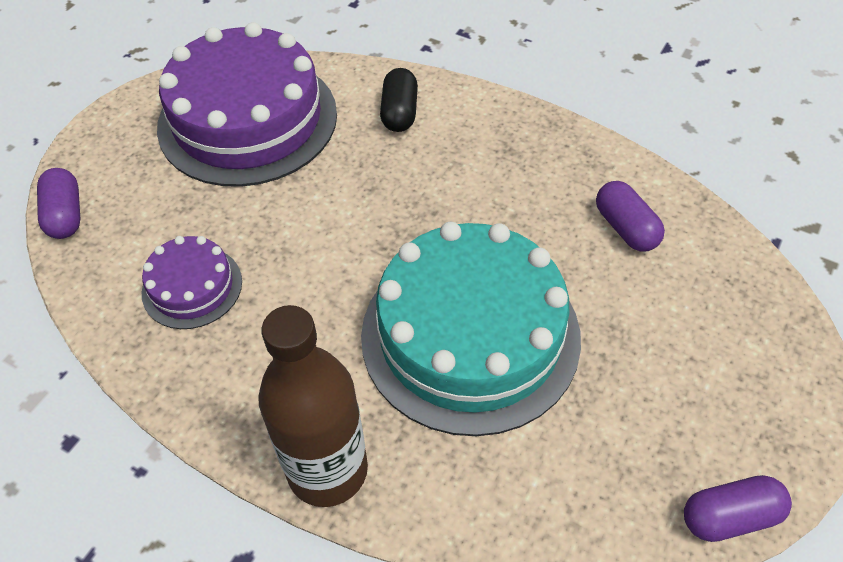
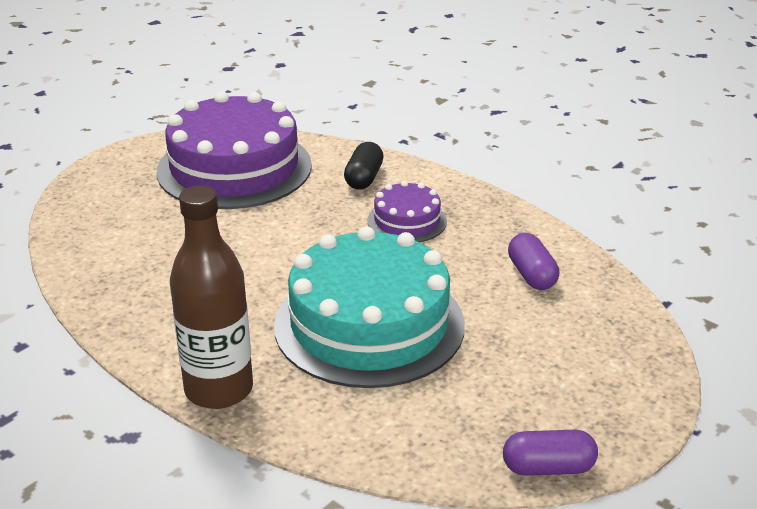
camera: 10 degrees right, 20 degrees down
(65, 215) = (66, 209): purple capsule -> none
(192, 287) = (151, 265): purple cake -> purple cake (407, 221)

